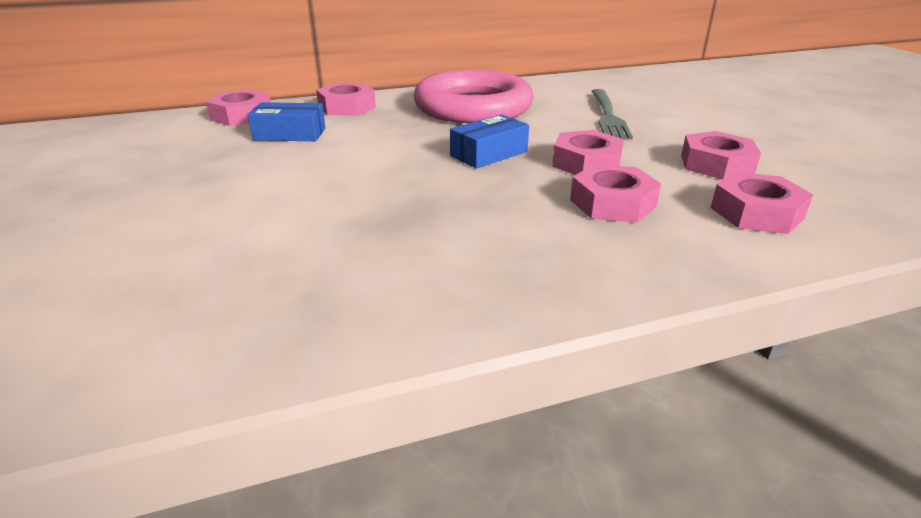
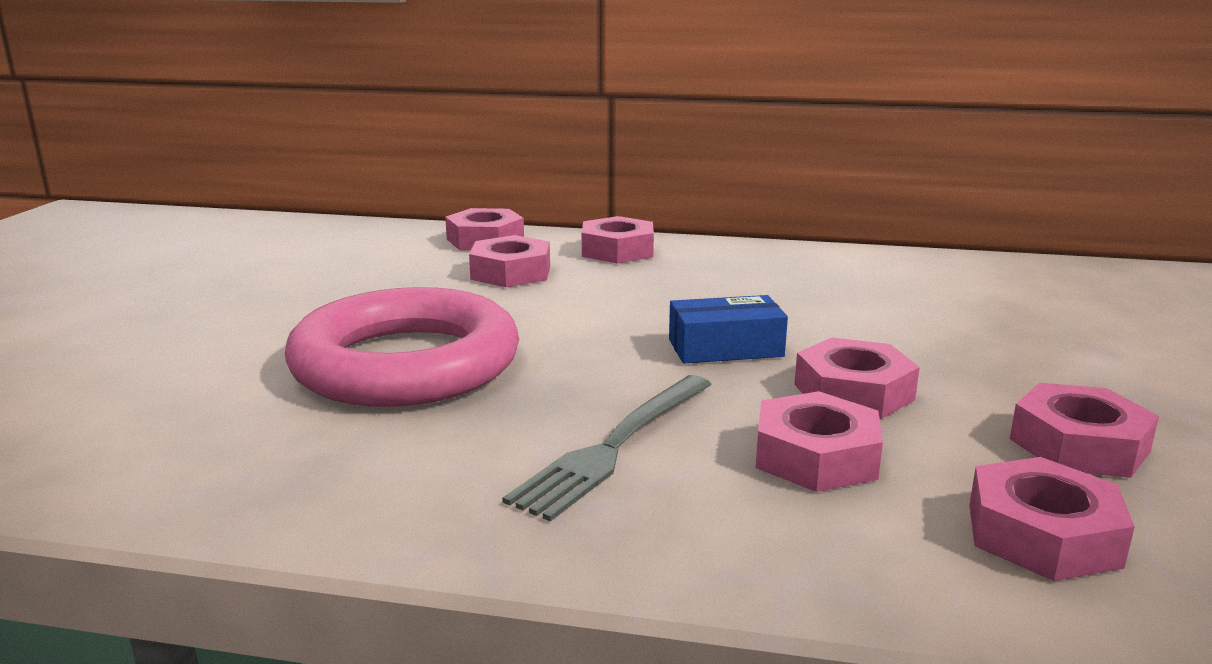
camera: 30 degrees right, 10 degrees down
(290, 134) = (511, 272): blue box -> pink nut
(473, 107) = (786, 280): pink ring -> pink ring (406, 364)
(608, 116) = (987, 331): grey fork -> grey fork (614, 447)

